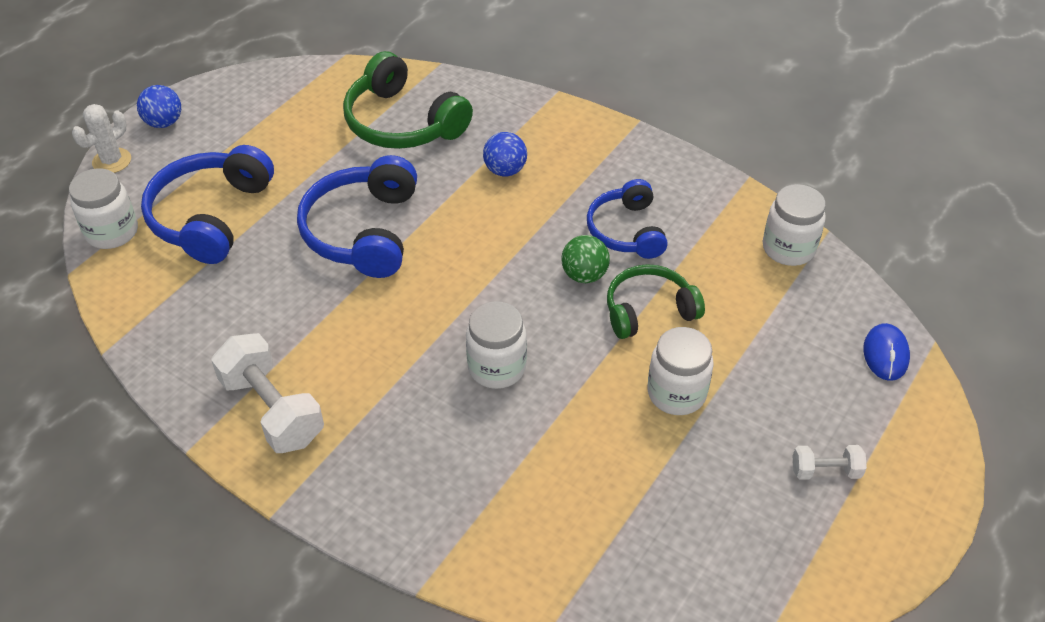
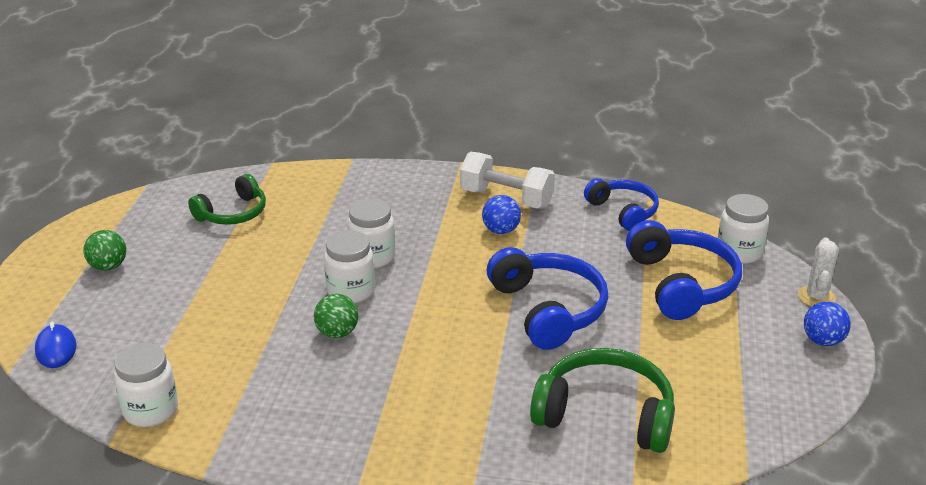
camera: 155 degrees right, 15 degrees down
(505, 170) = (465, 399): blue ball -> blue ball (501, 230)
(626, 231) = (315, 379): blue headphones -> blue headphones (623, 211)
(649, 310) = (270, 323): green headphones -> green headphones (233, 213)
(676, 393) = (229, 278): white jar -> white jar (351, 291)
(825, 471) = (108, 266): white dumbbell -> green ball

